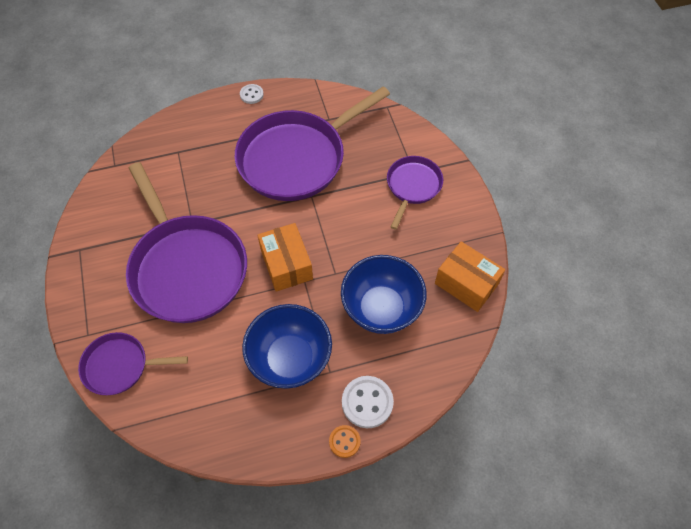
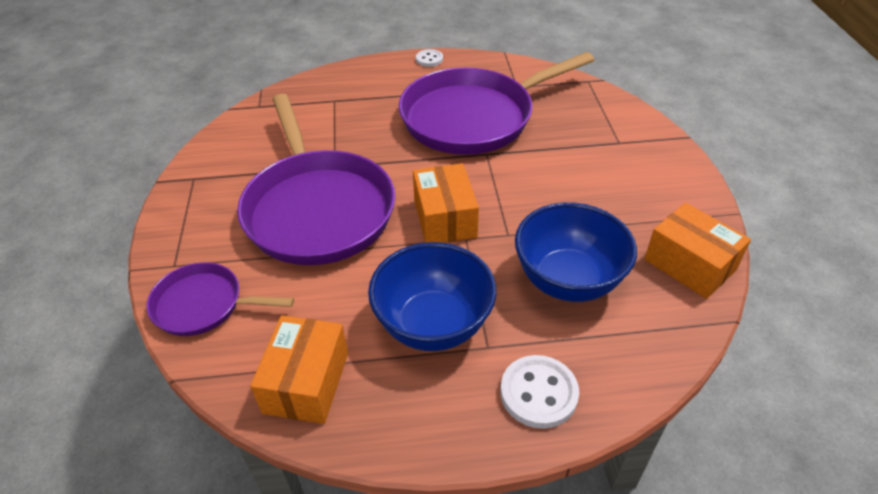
camera: 10 degrees right, 15 degrees down
(209, 417) = (306, 382): none -> orange box
(344, 441) = (499, 442): orange button -> none
(412, 186) = (617, 156): purple pan -> none

